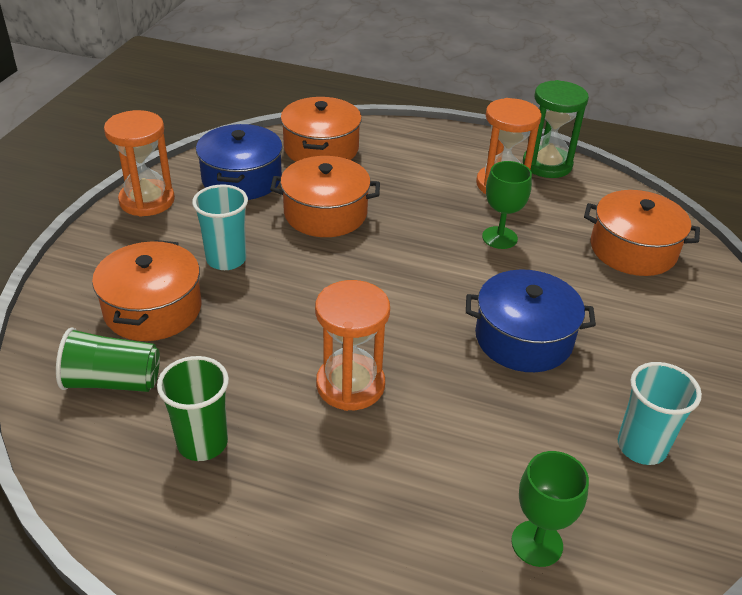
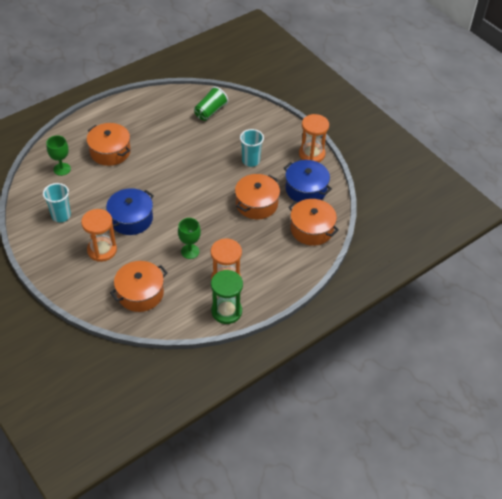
camera: 125 degrees right, 10 degrees up
(153, 309) = (238, 132): orange pot -> orange pot (110, 151)
(202, 443) = (166, 120): green cup -> none
(350, 385) = (156, 162): orange hourglass -> orange hourglass (102, 250)

